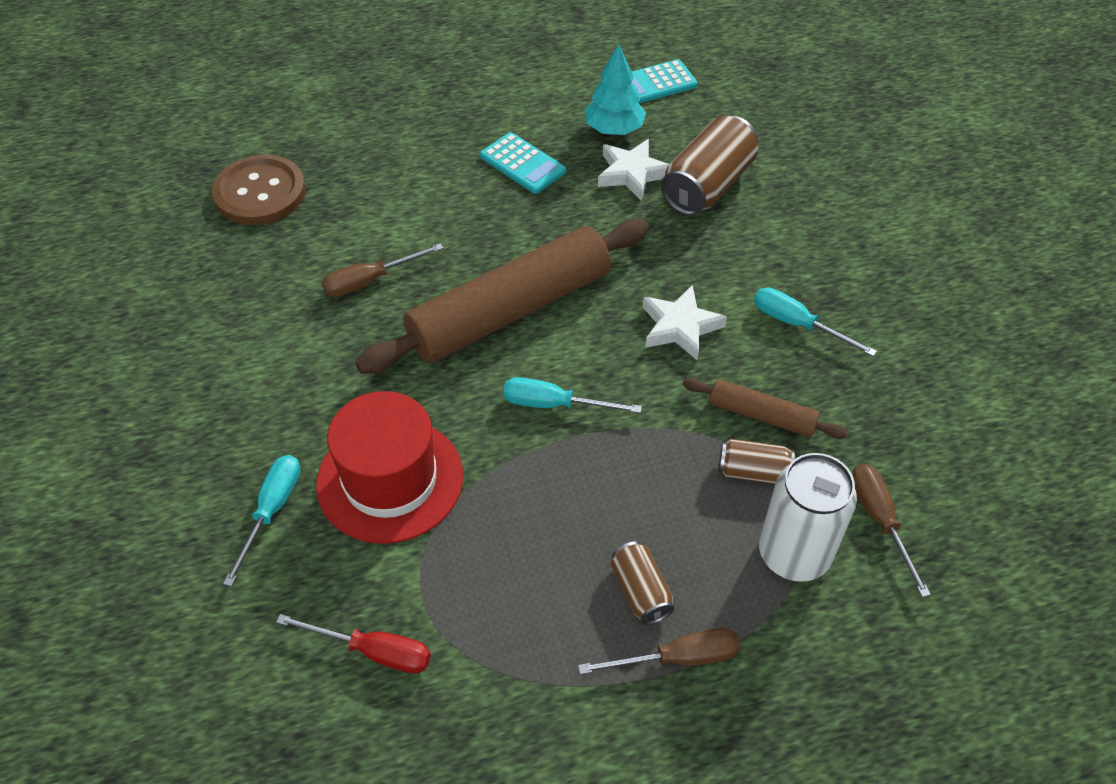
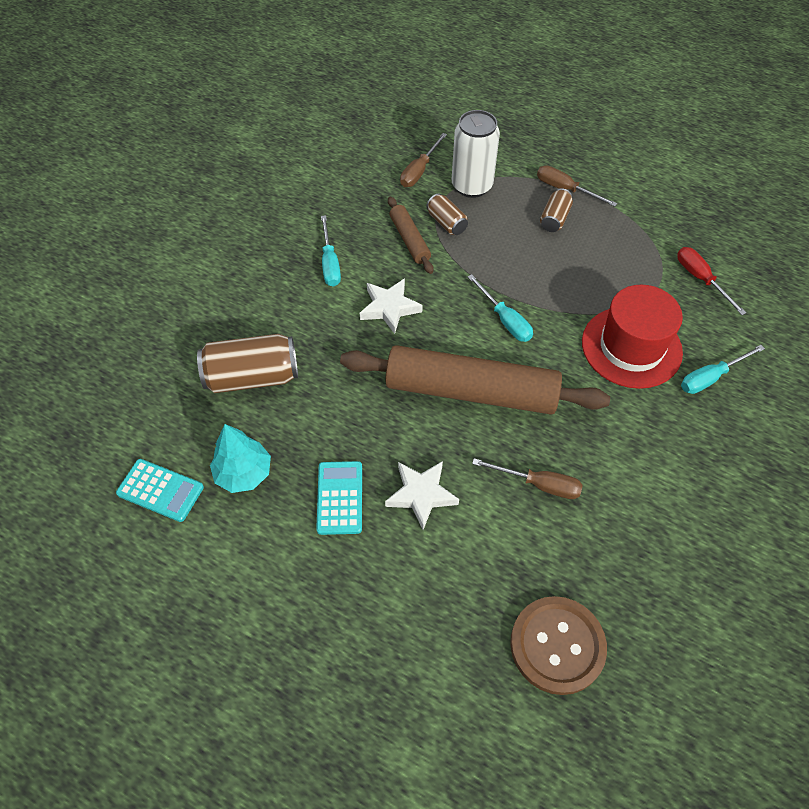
camera: 135 degrees left, 5 degrees up
(632, 173) = (282, 425): white star -> white star (421, 494)

